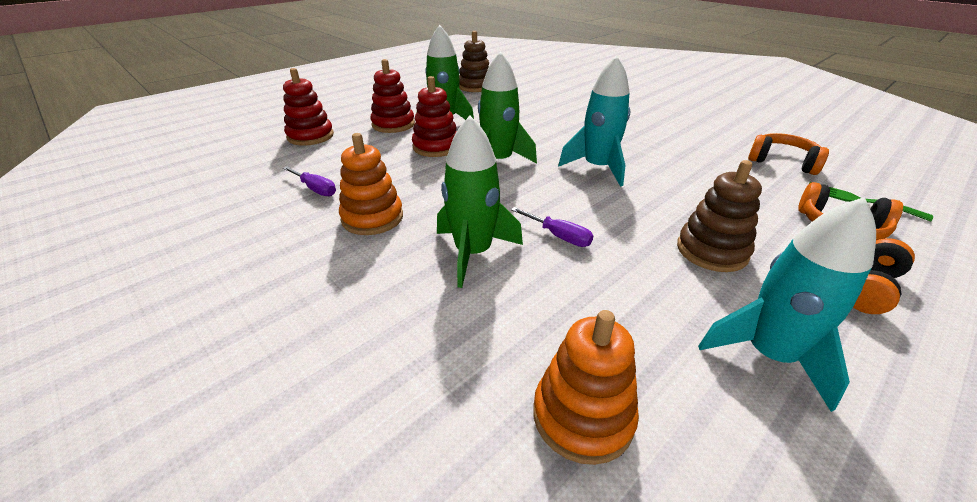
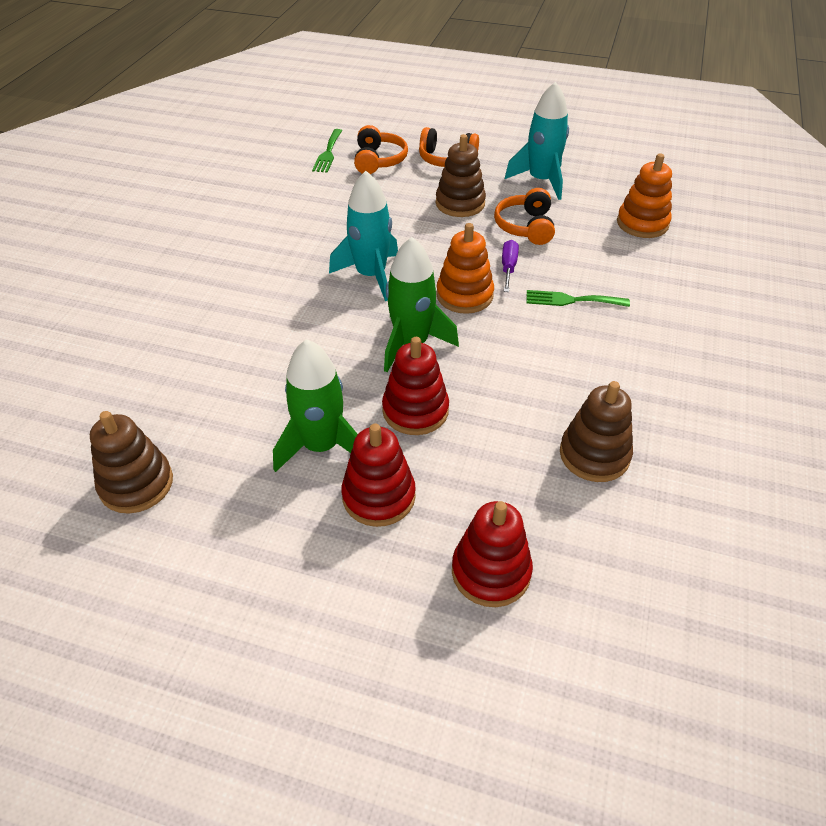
camera: 120 degrees left, 10 degrees up
(315, 189) = (594, 455): purple screwdriver -> brown stacking toy
(372, 218) = (591, 378): orange stacking toy -> orange stacking toy (464, 295)
(473, 253) = (571, 300): green rocket -> green fork
(782, 162) = (276, 183): orange headphones -> orange headphones (526, 227)

